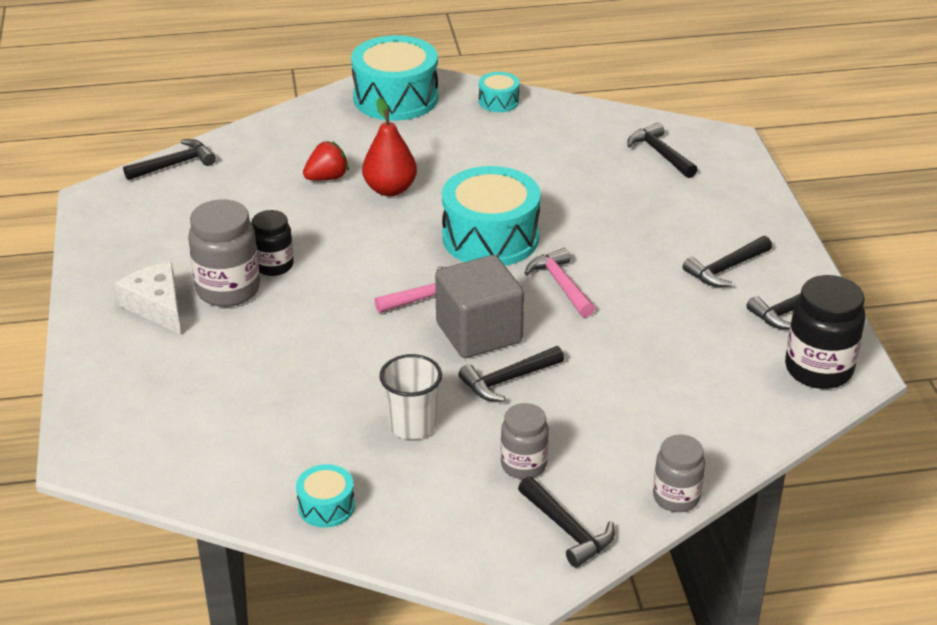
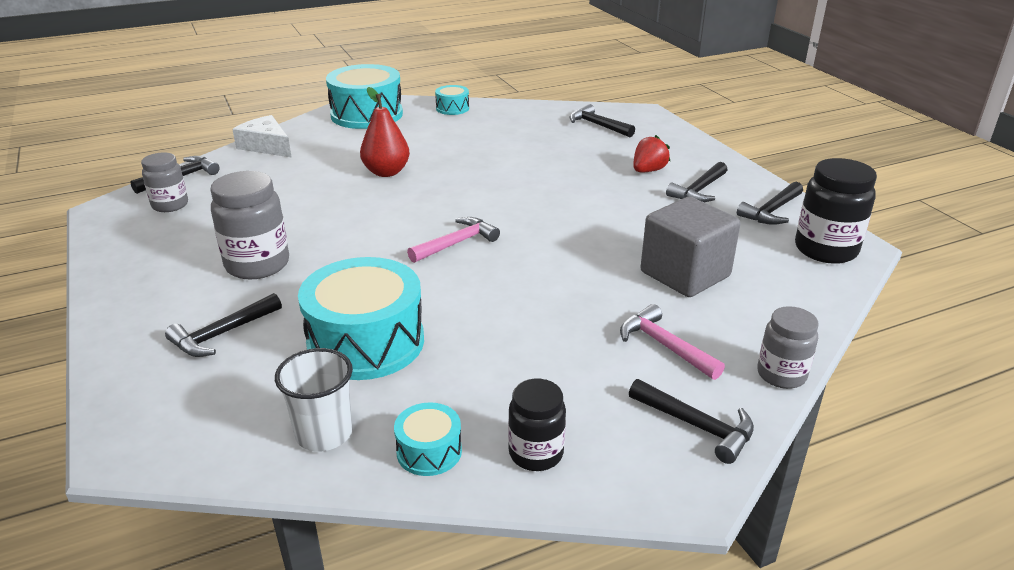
camera: 15 degrees left, 5 degrees down
(157, 306) = (186, 288): white cheese -> white cheese (266, 146)
(274, 265) = (298, 240): black jar -> black jar (536, 453)
(327, 178) = (326, 171): red strawberry -> red strawberry (648, 171)
(412, 425) = (488, 353): white cup -> white cup (324, 433)
(479, 333) = (515, 265): grey cube -> grey cube (685, 274)
(490, 238) = (490, 194): turquoise drum -> turquoise drum (366, 342)
(508, 380) = (562, 299): black hammer -> black hammer (222, 334)
(523, 465) = (618, 371): grey jar -> grey jar (170, 205)
(561, 284) = (569, 219): pink hammer -> pink hammer (664, 346)

